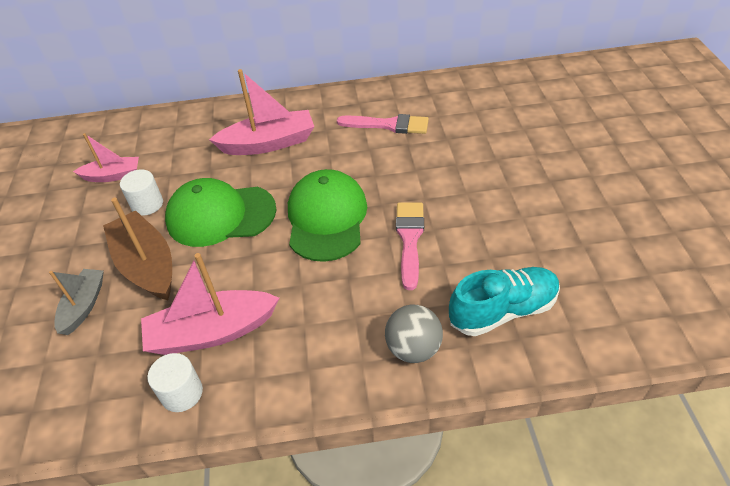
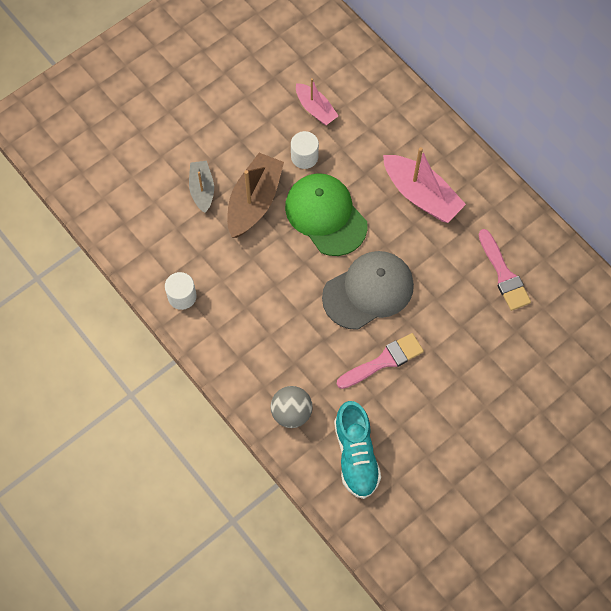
camera: 55 degrees right, 20 degrees up
(84, 306) = (202, 190): grey boat -> grey boat turned 75 degrees counterclockwise
(212, 332) = (230, 282): pink boat -> none
(326, 218) = (368, 291): green cap -> grey cap
(502, 310) = (356, 455): turquoise shoe -> turquoise shoe turned 45 degrees clockwise

